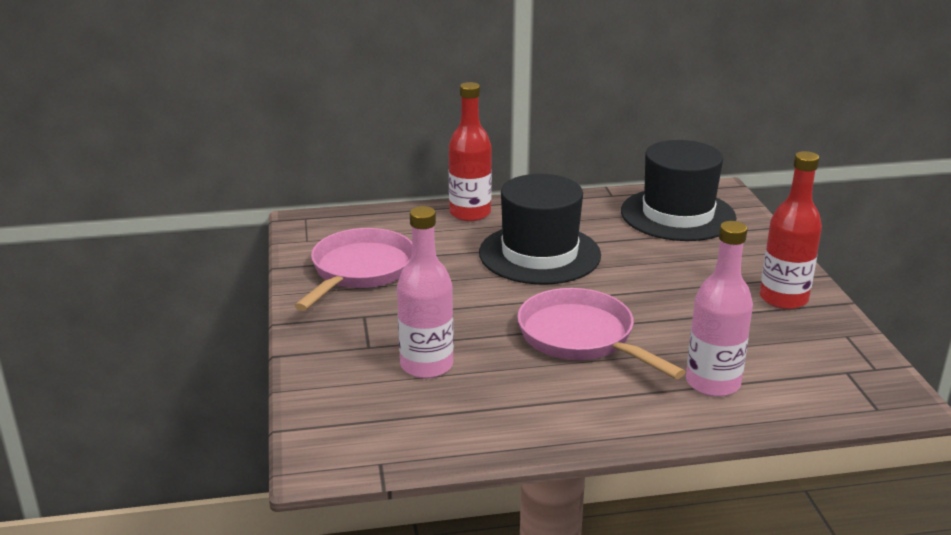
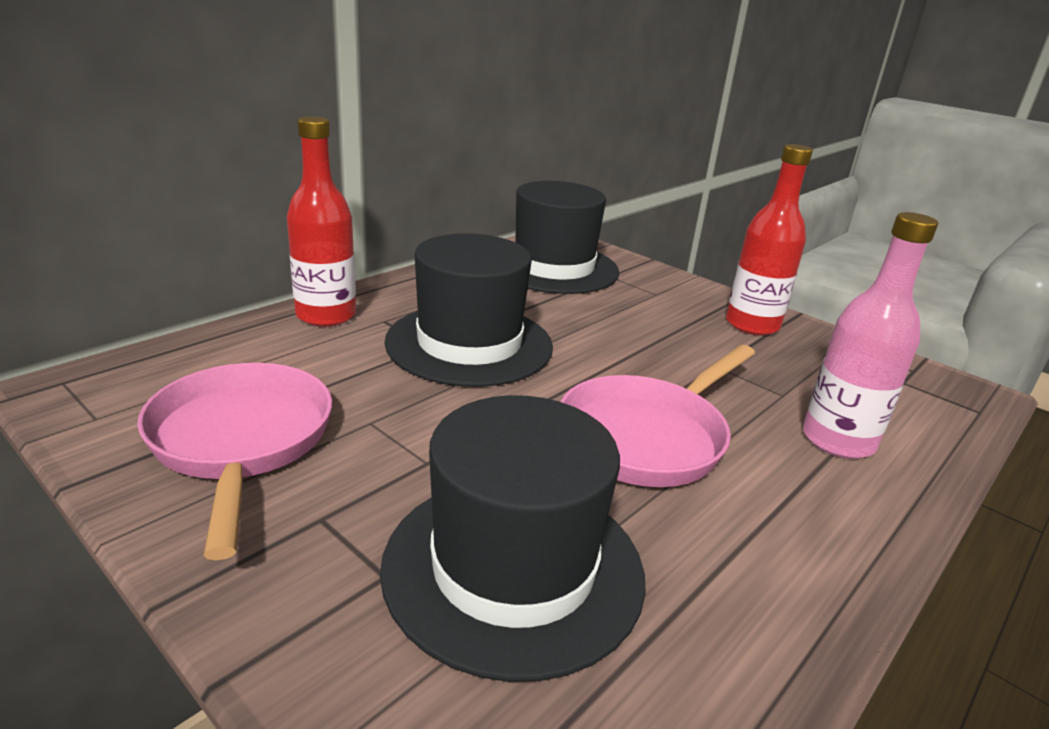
camera: 40 degrees left, 0 degrees up
(426, 365) = (513, 568): pink bottle -> black hat
(581, 338) = (648, 436): pink pan -> pink pan turned 60 degrees counterclockwise

